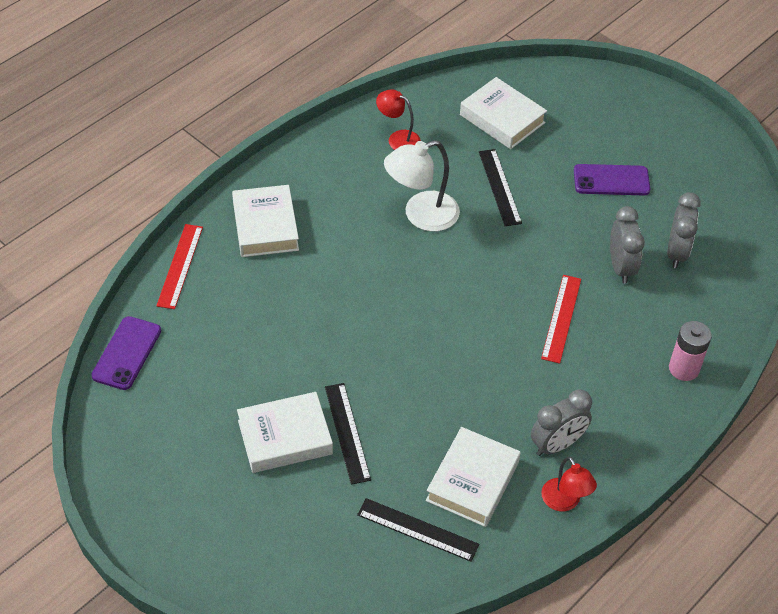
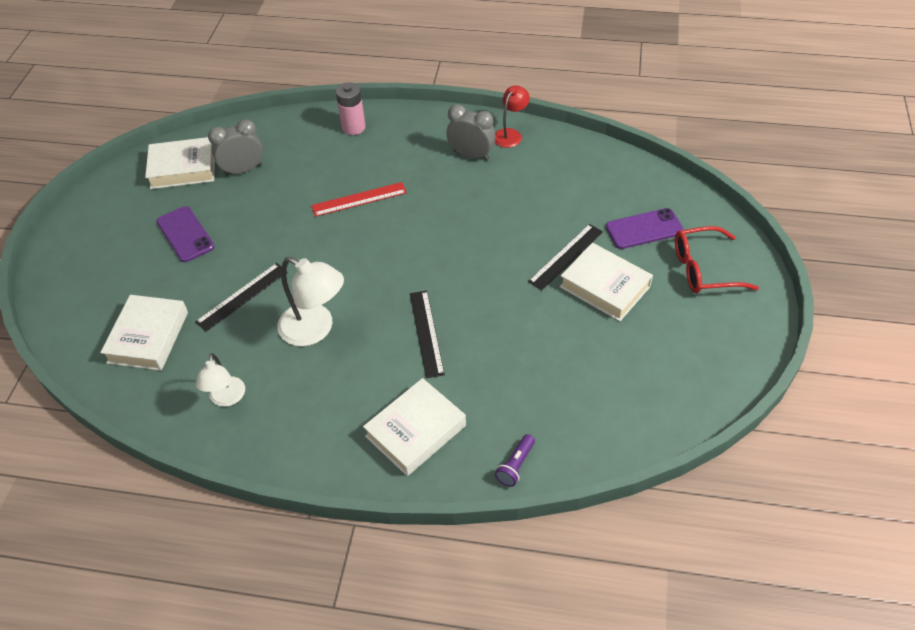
camera: 120 degrees left, 0 degrees up
(127, 353) = (637, 436): purple phone -> purple phone (644, 229)
(180, 266) = (515, 465): red ruler -> purple flashlight
(231, 534) = (704, 269): none -> red glasses
(398, 139) = (226, 398): red lamp -> white lamp
(418, 529) = (599, 185): black ruler -> black ruler (426, 333)
(472, 481) = (538, 178): white book -> white book (183, 168)
(621, 267) = (281, 191): grey clock -> none

